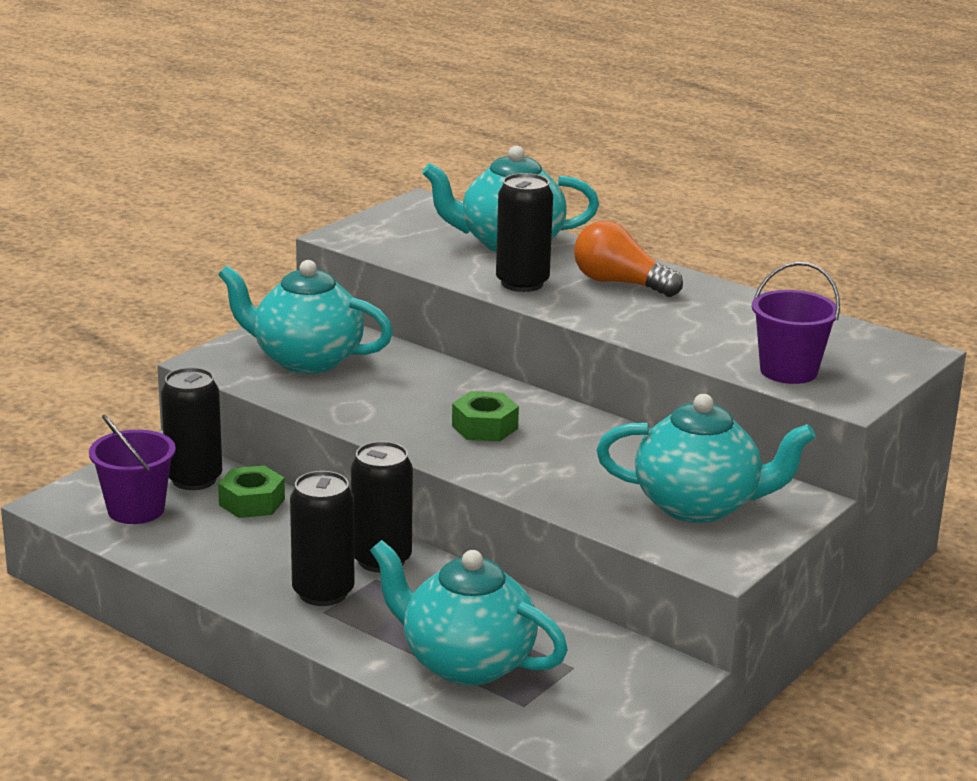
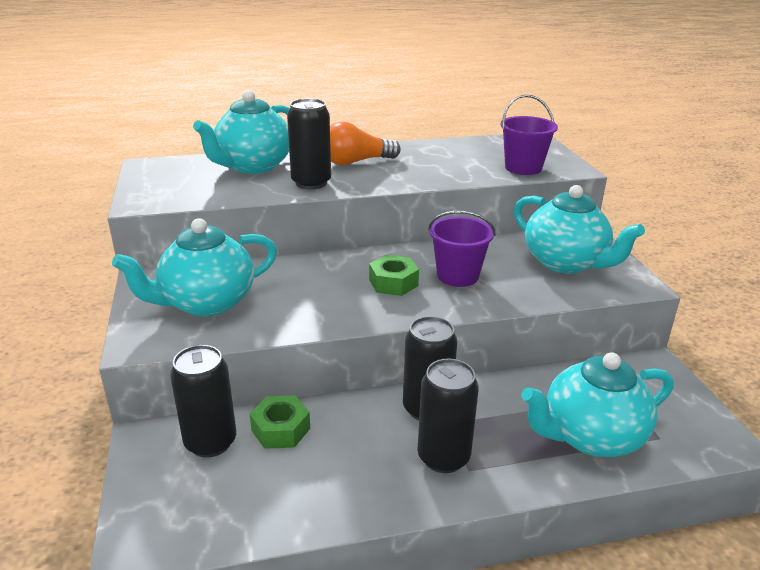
camera: 50 degrees left, 5 degrees up
(136, 510) = (212, 499): purple bucket -> purple bucket (457, 276)
(698, 506) = (565, 263): turquoise teapot -> turquoise teapot turned 90 degrees clockwise

